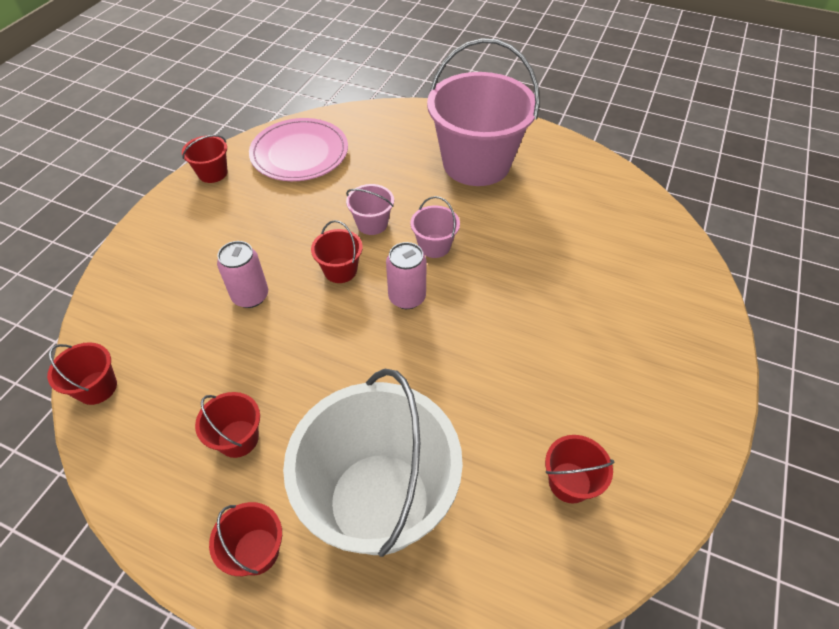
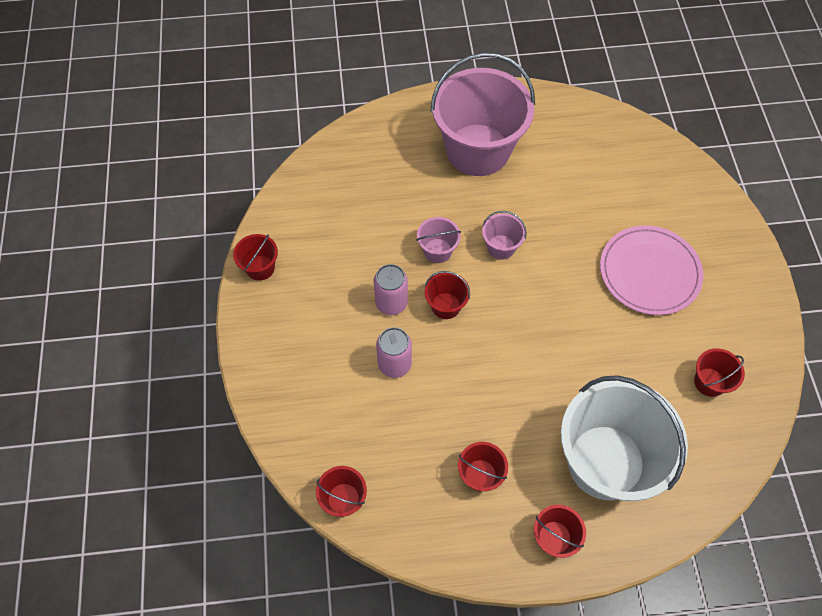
camera: 30 degrees left, 10 degrees up
(299, 153) = (320, 210): pink plate -> pink plate (649, 272)
(407, 297) = (513, 303): pink can -> pink can (391, 303)

